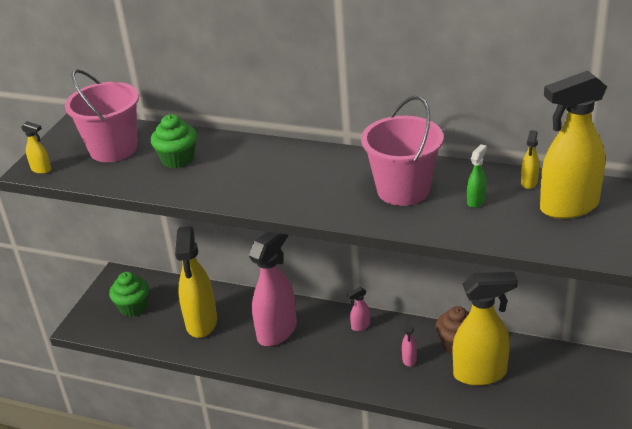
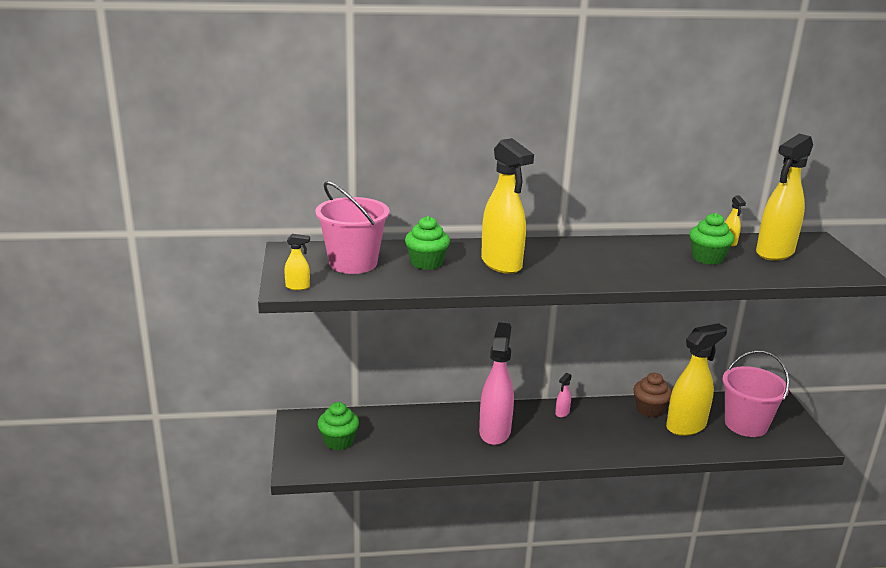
camera: 30 degrees left, 10 degrees down
(201, 323) = (418, 440): yellow spray bottle -> yellow spray bottle (501, 264)
(403, 190) = (645, 258): pink bucket -> pink bucket (746, 424)
(409, 359) = (623, 428): pink spray bottle -> none
(476, 201) = (707, 258): green spray bottle -> green cupcake

